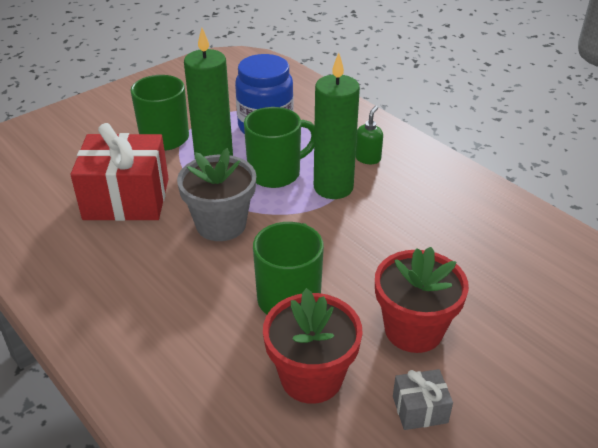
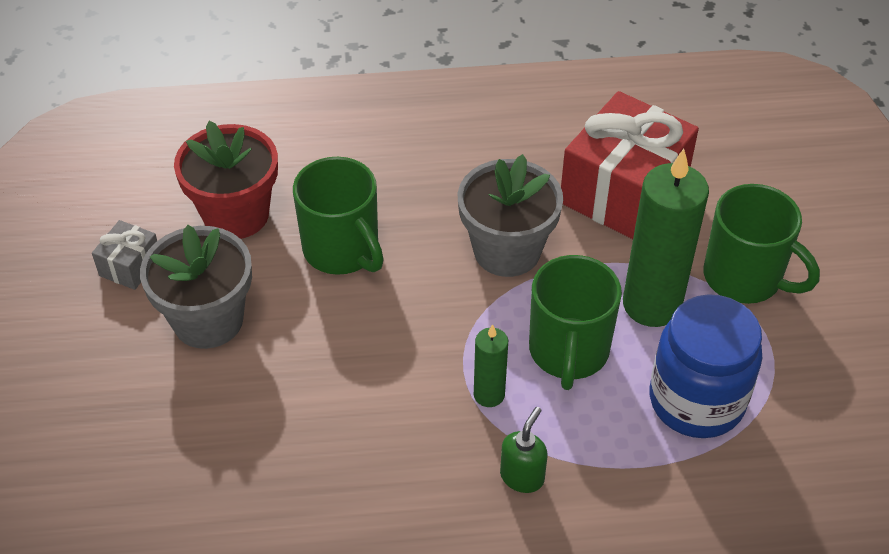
camera: 125 degrees right, 10 degrees up
(333, 187) = (489, 394): green candle -> green candle, size x0.50
(368, 158) = (522, 476): green soap dispenser -> green soap dispenser turned 120 degrees counterclockwise
(413, 330) = (208, 320): red flower pot -> grey flower pot

